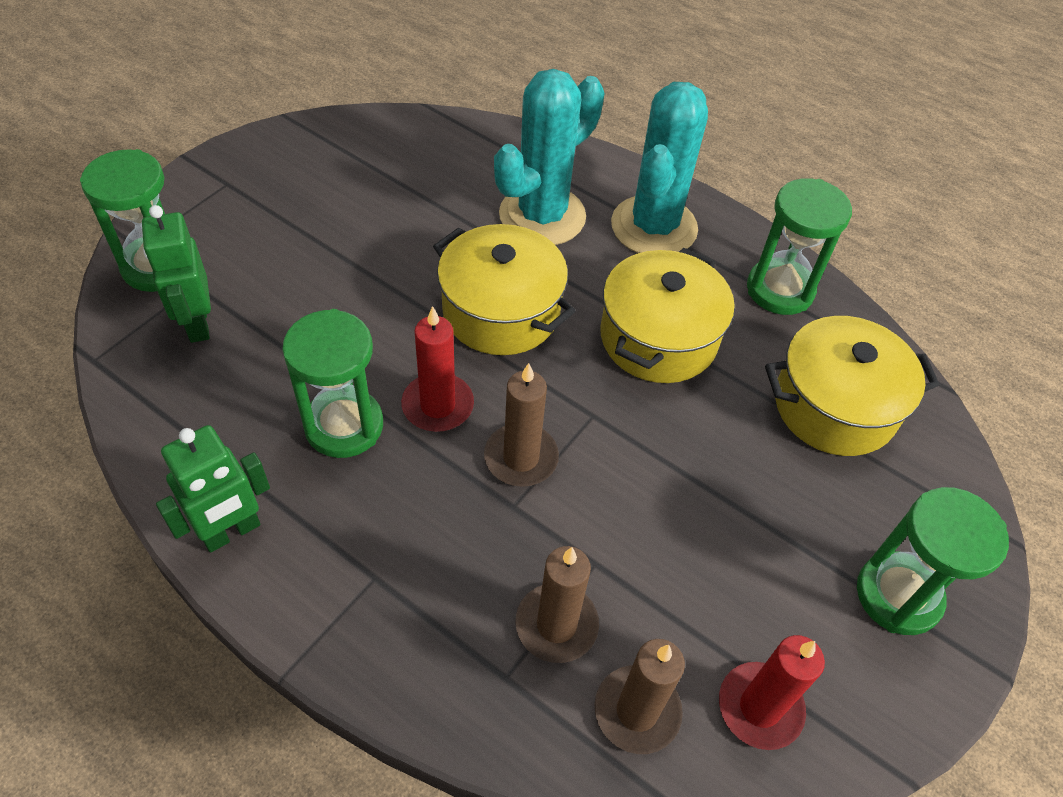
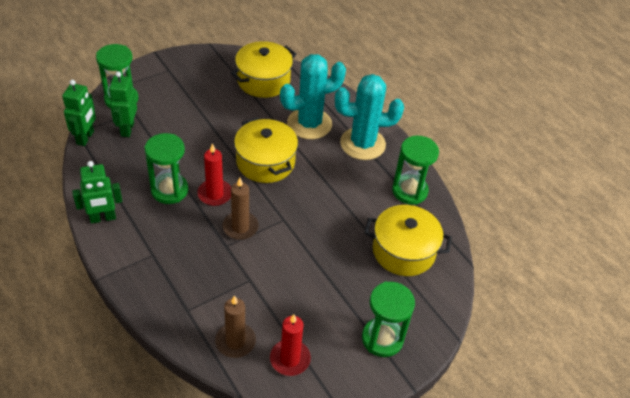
camera: 20 degrees right, 5 degrees down
(116, 367) = (85, 138): none -> green robot
(556, 625) = (219, 298): brown candle -> none
(654, 227) = (362, 144): turquoise cactus -> turquoise cactus turned 45 degrees clockwise
(658, 338) = (334, 195): yellow pot -> yellow pot (263, 80)

